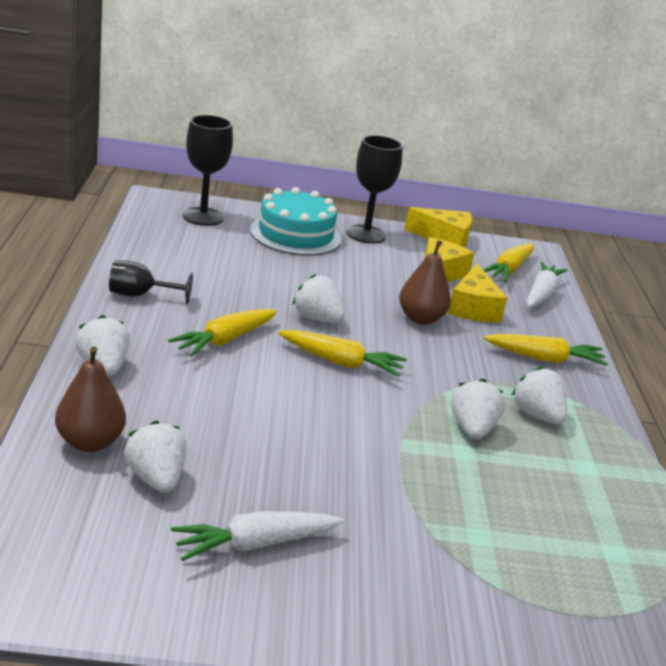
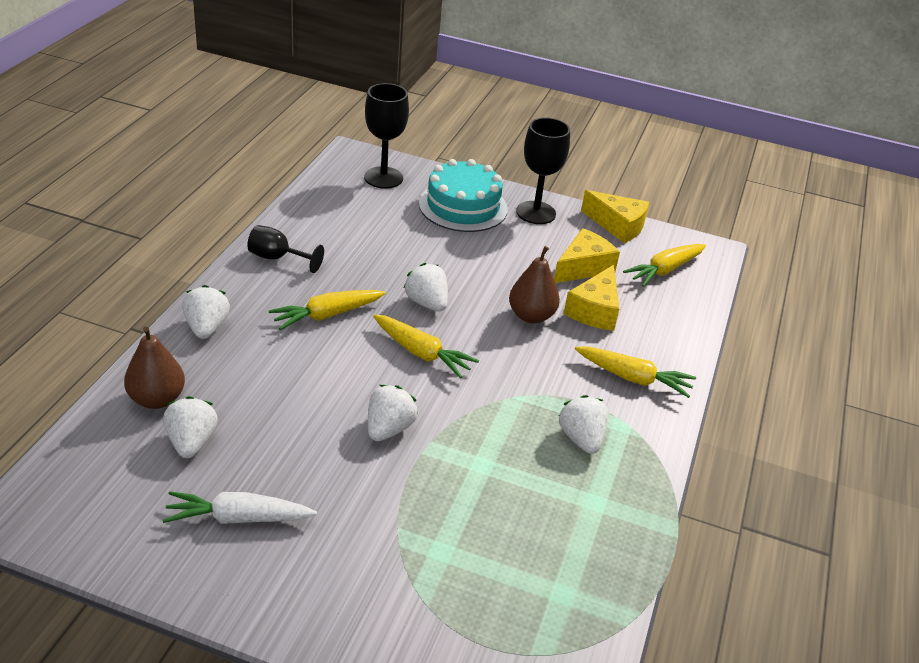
camera: 20 degrees right, 10 degrees up
(472, 429) = (505, 443): white strawberry -> white strawberry (389, 429)
(541, 294) = (682, 303): white carrot -> none

